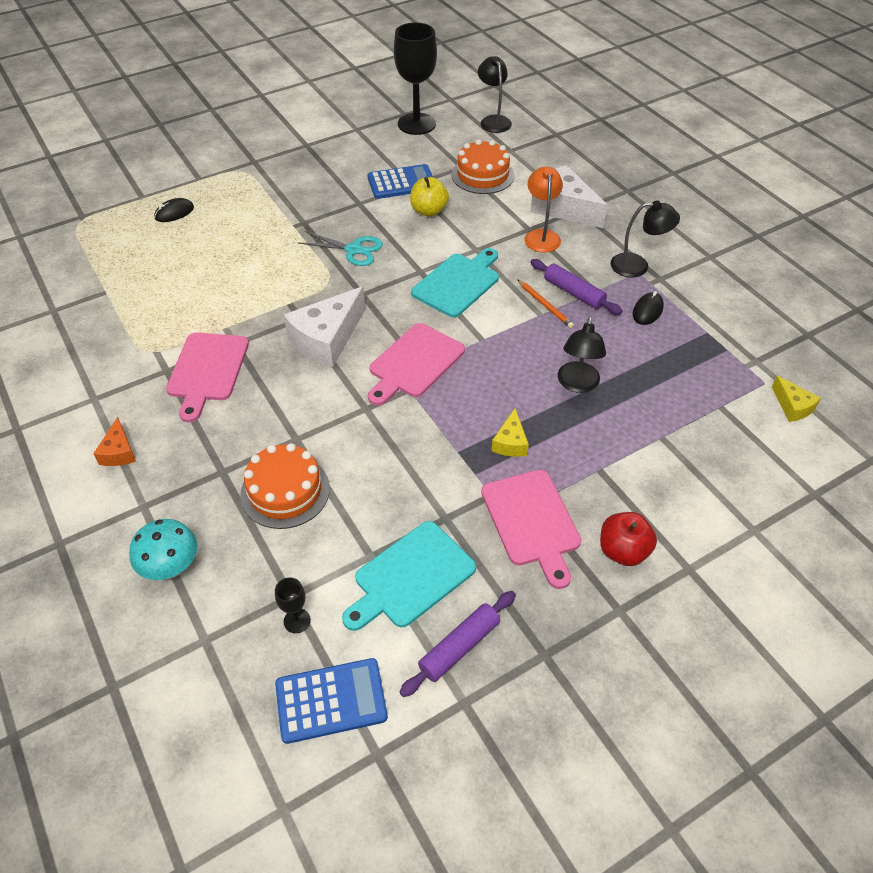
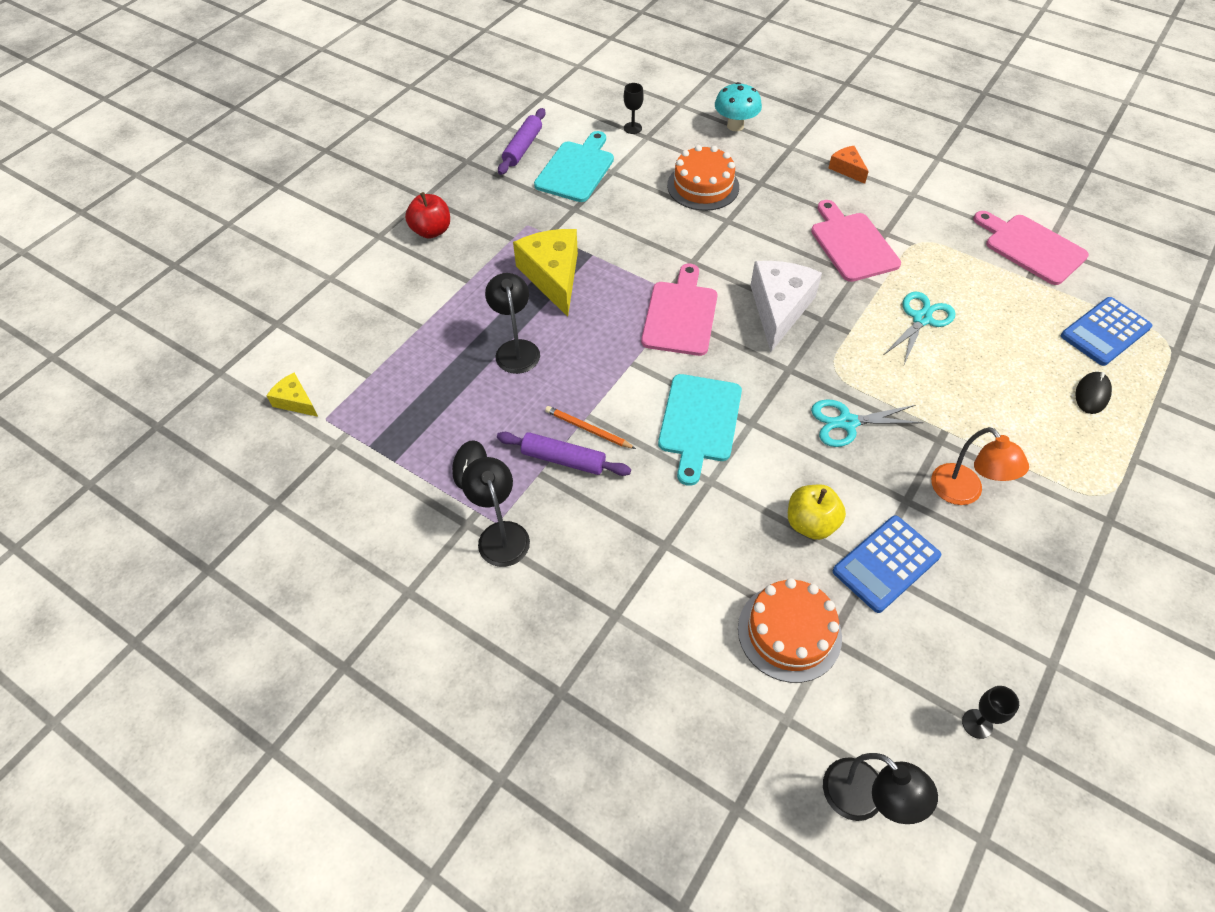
camera: 155 degrees right, 5 degrees up
(225, 292) = (921, 319): none -> turquoise scissors
(331, 700) = (584, 105): blue calculator -> blue calculator (1105, 332)
(416, 124) = (977, 723): black goblet -> black goblet, size x0.42
(510, 442) = (553, 276): yellow cheese -> yellow cheese, size x1.97
(532, 522) = (508, 227): pink cutting board -> pink cutting board (1031, 247)
(541, 236) = (643, 538): orange lamp -> orange lamp (963, 493)
(563, 208) = (639, 607): white cheese -> none
(637, 266) = (500, 534): black lamp -> black lamp turned 90 degrees clockwise

